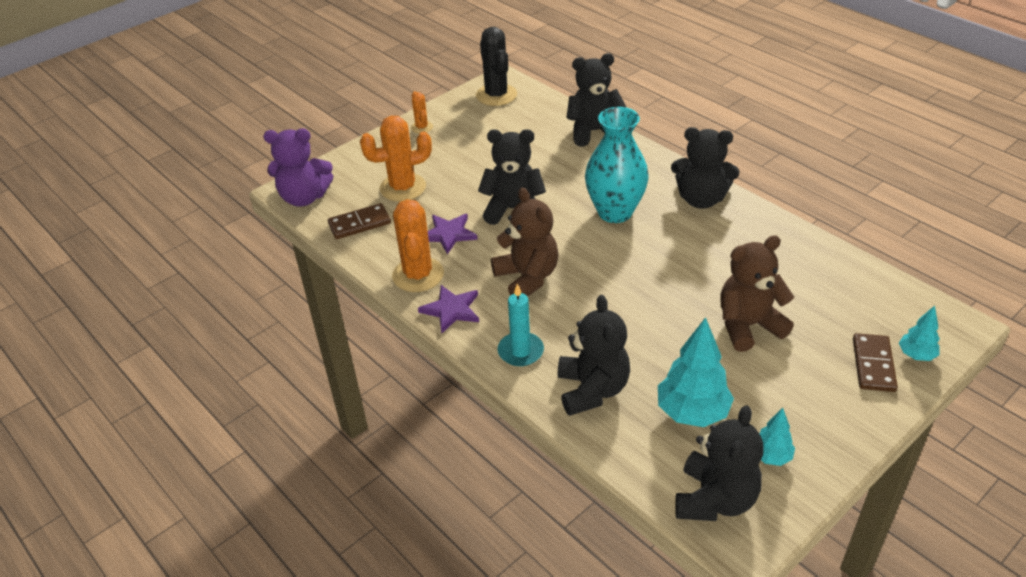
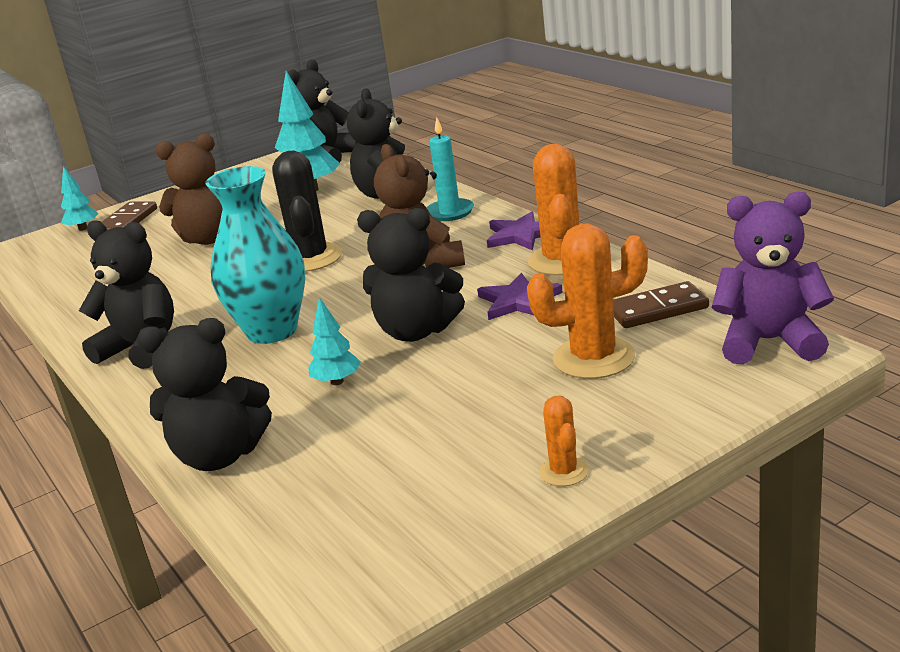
camera: 170 degrees left, 15 degrees down
(496, 95) = (380, 554): black cactus -> black cactus (310, 258)
(771, 456) = (267, 175): turquoise tree -> turquoise tree (337, 381)

